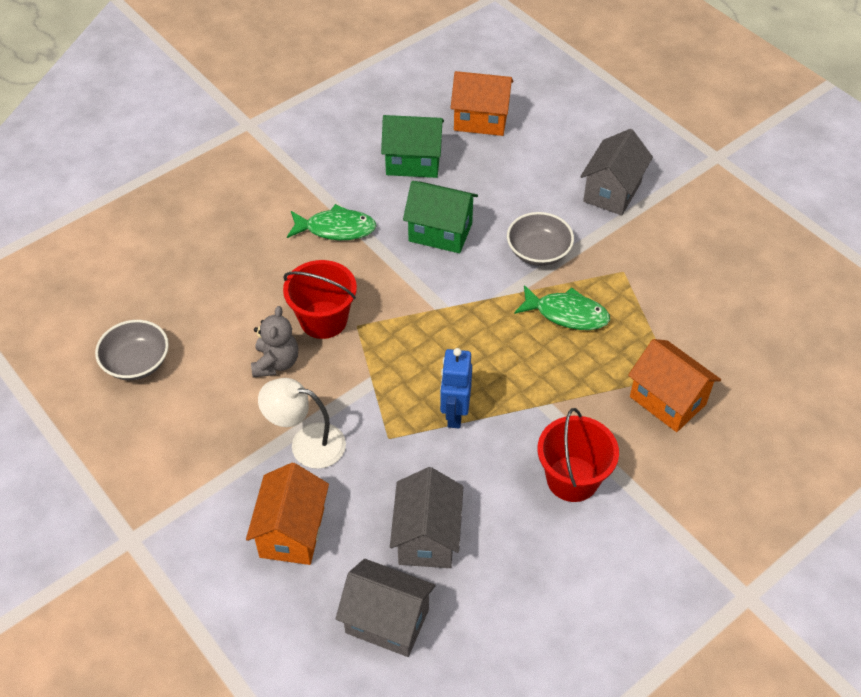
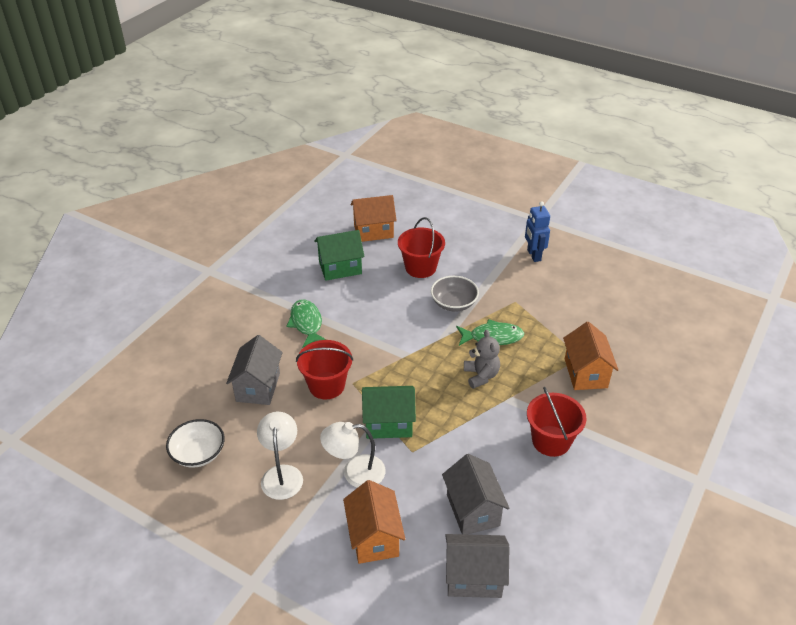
camera: 20 degrees left, 10 degrees down
(137, 362) = (198, 453): grey bowl -> white bowl
(220, 418) = (282, 474): none -> white lamp
(276, 363) = (305, 424): grey teddy bear -> grey teddy bear (481, 376)
(336, 229) = (306, 323): green fish -> green fish turned 90 degrees counterclockwise
(440, 232) = (381, 307): green house -> green house (388, 423)
(454, 414) = (450, 422): blue robot -> blue robot (533, 255)
(518, 189) = (420, 268): none -> red bucket
(612, 192) = (482, 255): grey house -> grey house (258, 387)
(667, 400) = (585, 373): orange house -> orange house turned 60 degrees clockwise

